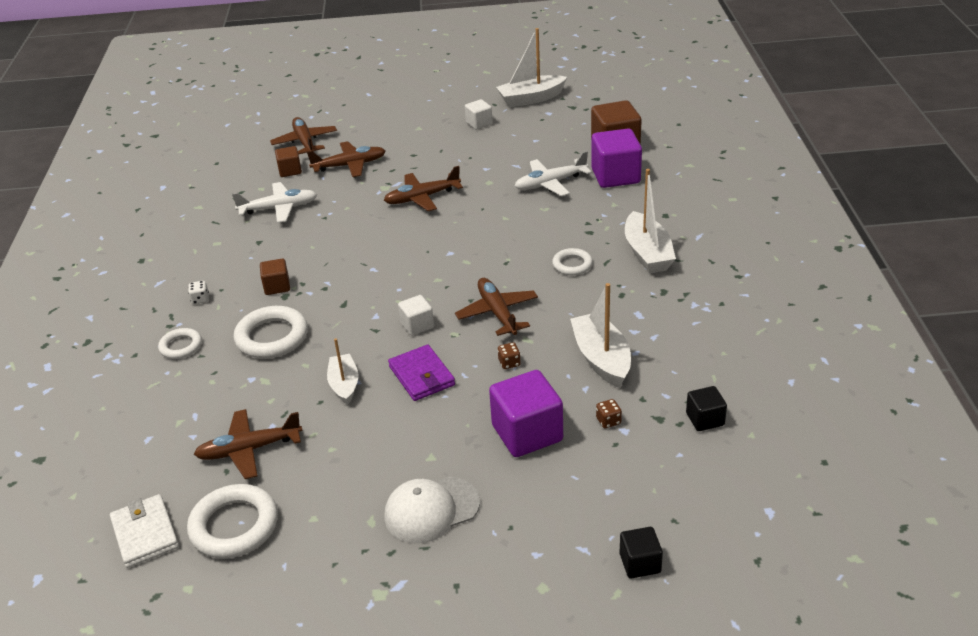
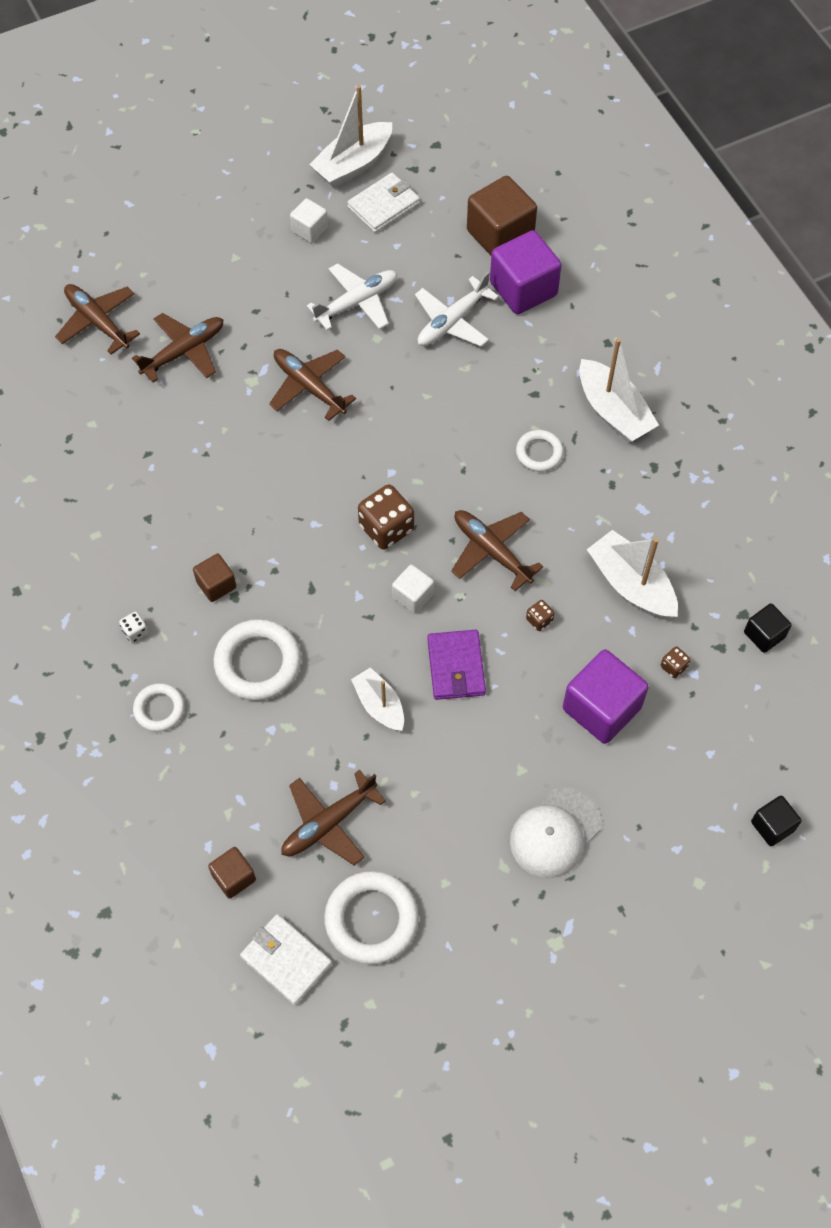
camera: 25 degrees left, 25 degrees up
(278, 208) = (137, 454): white plane -> white plane (356, 303)
(290, 171) = (110, 381): brown cube -> brown cube (234, 877)
(421, 376) = (456, 666): purple wallet -> purple wallet turned 45 degrees clockwise
(422, 197) = (309, 387): brown plane -> brown plane turned 90 degrees clockwise
(424, 282) = (386, 528): none -> brown dice
(539, 120) = (383, 205): none -> white wallet

